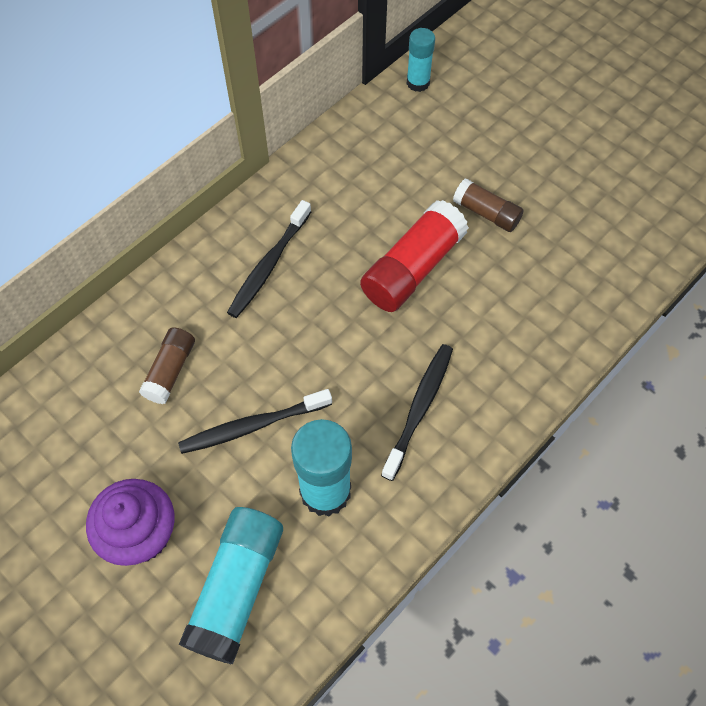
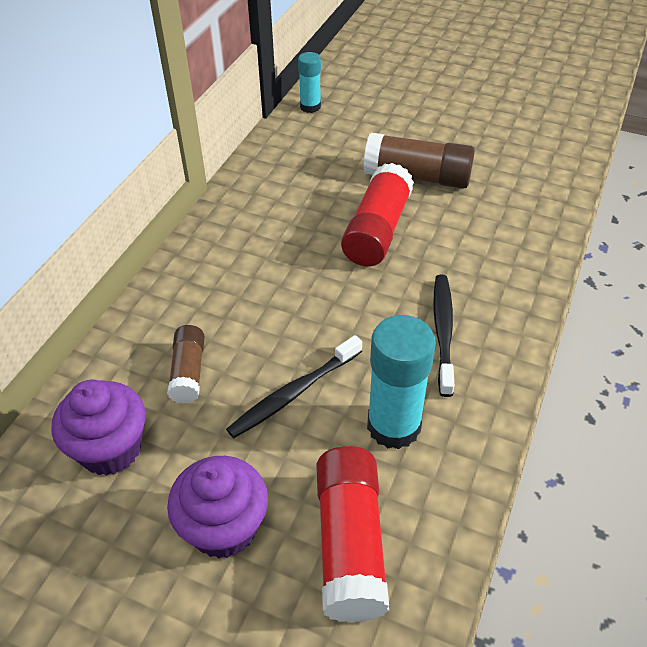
camera: 20 degrees left, 15 degrees down
(78, 426) = (110, 449): none -> purple cupcake
(237, 588) = (350, 543): turquoise glue stick -> red glue stick
(269, 265) = (245, 262): black toothbrush -> none
(486, 213) = (417, 177): brown glue stick -> brown glue stick, size x1.71

